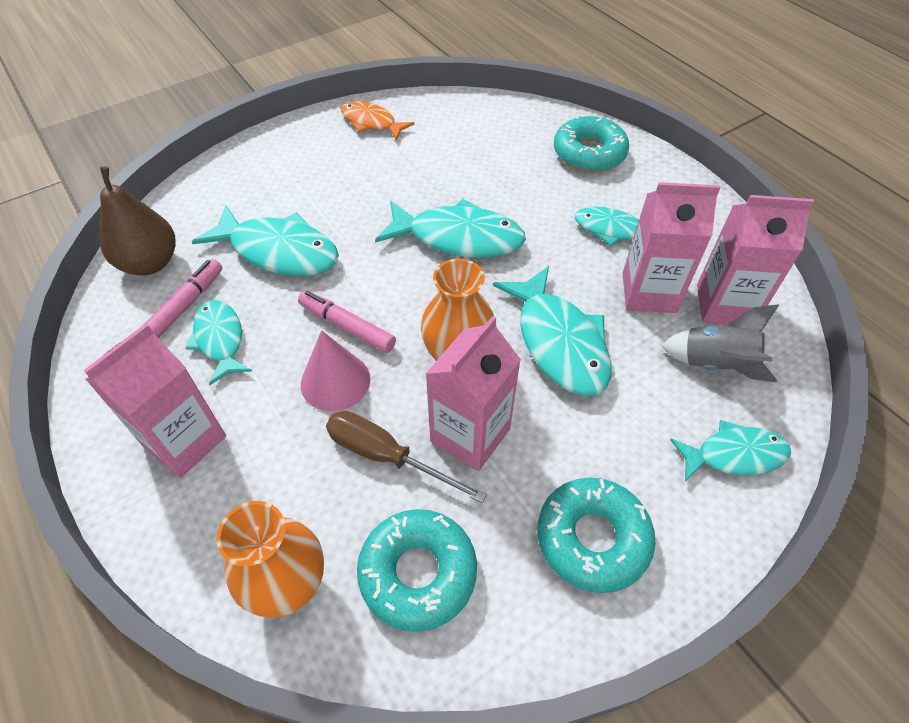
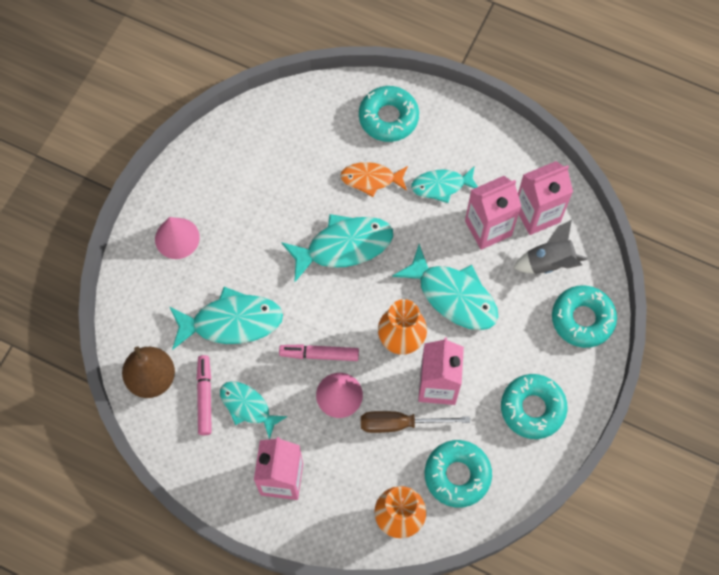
camera: 30 degrees left, 15 degrees up
(291, 161) = (177, 238): none -> pink cone
(371, 123) = (208, 167): orange fish -> orange fish (371, 179)
(734, 455) = (582, 319): turquoise fish -> turquoise donut

